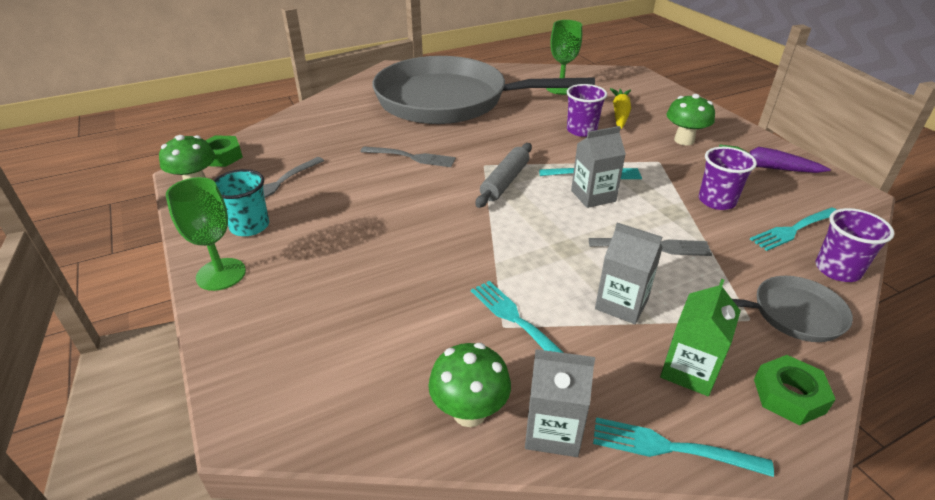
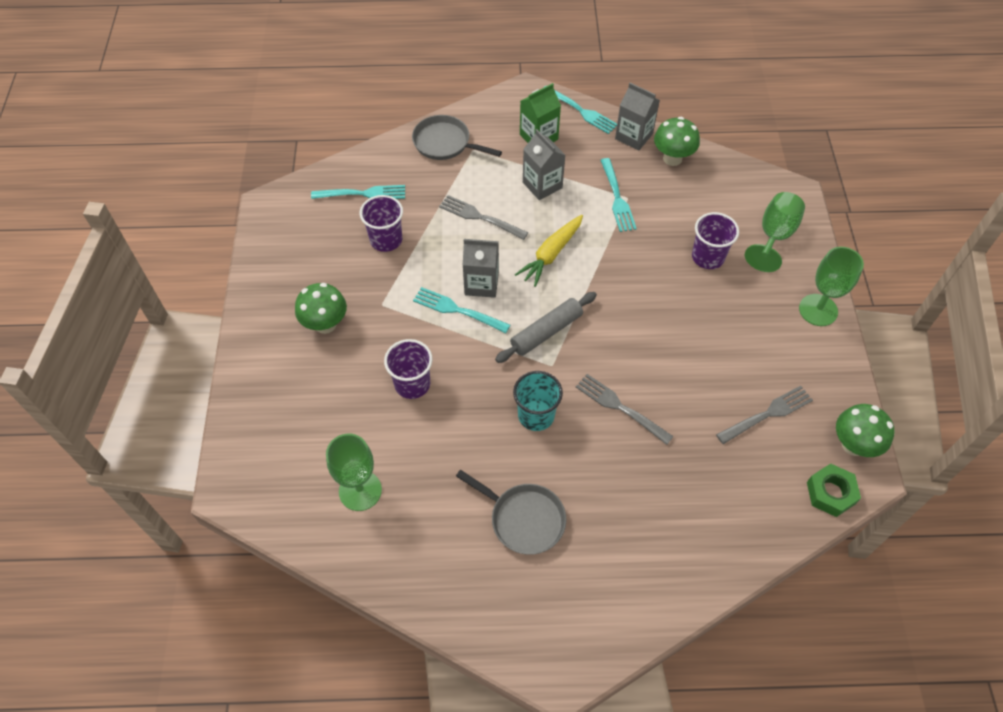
camera: 155 degrees left, 20 degrees up
(250, 226) = (796, 358): turquoise cup -> turquoise cup (536, 415)
(280, 342) = (774, 236): none -> green goblet
(449, 100) = (523, 519): grey pan -> grey pan, size x0.40
(620, 114) = (342, 399): yellow carrot -> yellow carrot (551, 255)
(766, 167) = (297, 259): purple carrot -> none
(789, 396) = (500, 109): green nut -> none
(837, 270) = (377, 157): purple cup -> purple cup (708, 257)

